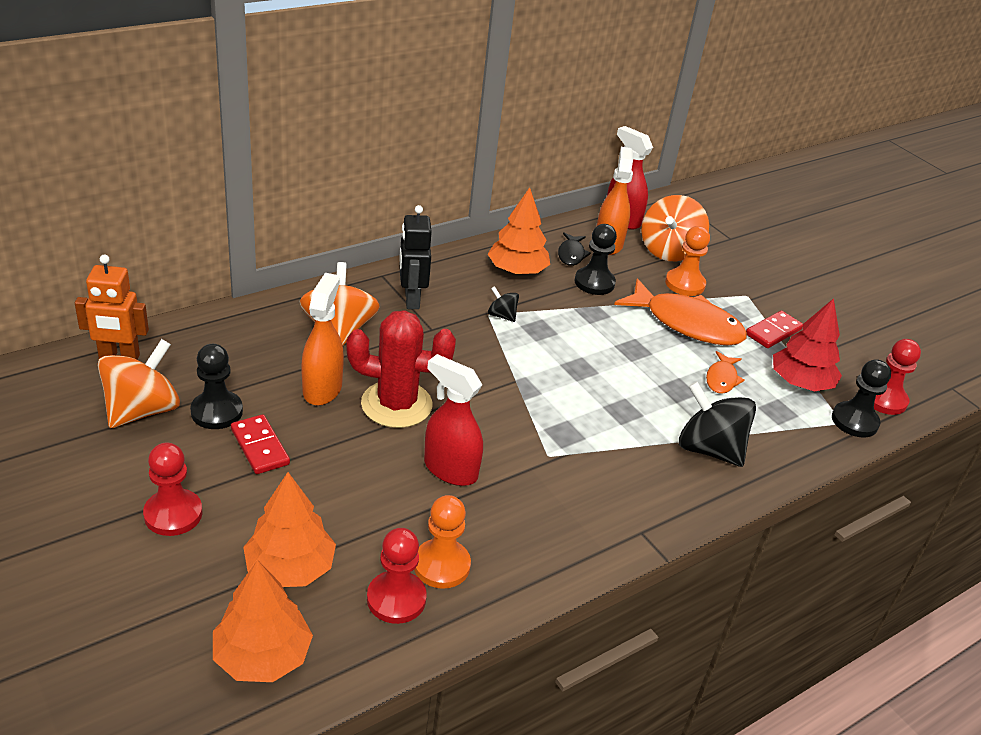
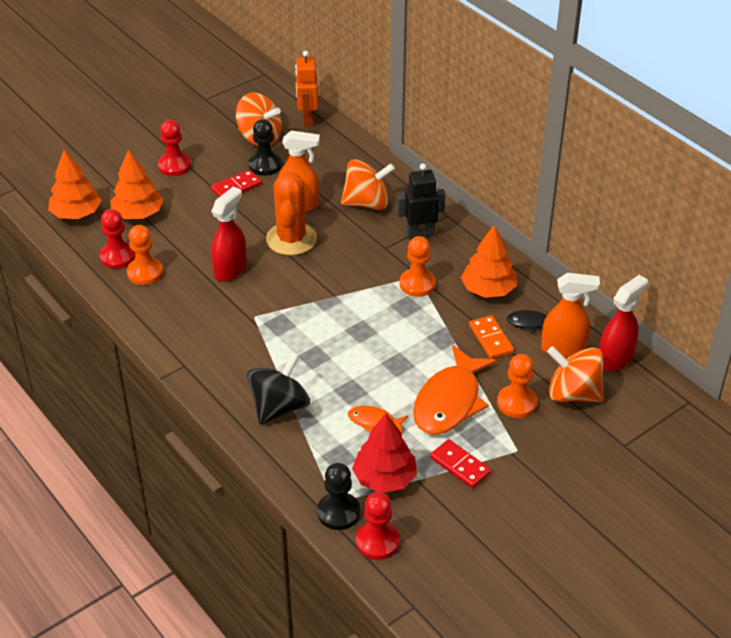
camera: 90 degrees right, 5 degrees up
(396, 404) = (291, 239): red cactus -> orange cactus
(502, 315) = (417, 284): black spinning top -> orange pawn
(594, 283) = (490, 339): black pawn -> orange domino

